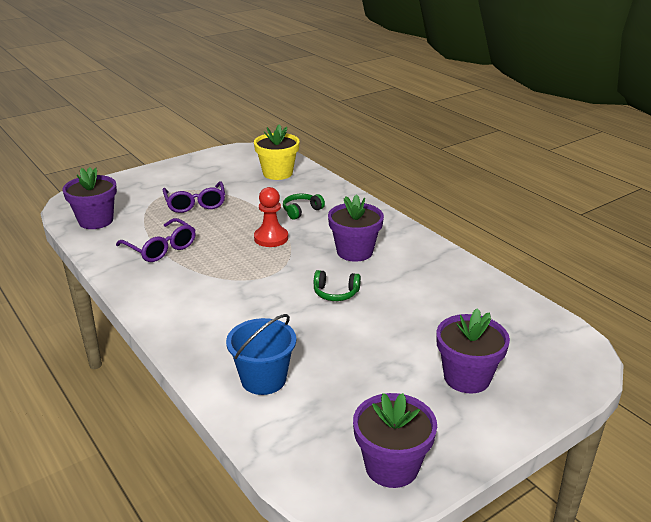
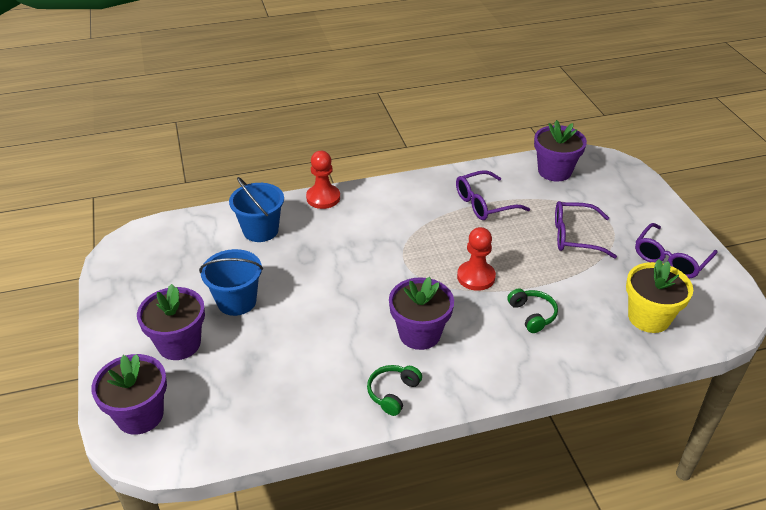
camera: 110 degrees right, 10 degrees up
(182, 348) = (323, 198): none -> red pawn
(208, 169) = (670, 259): none -> purple glasses
(335, 293) = (350, 298): green headphones -> green headphones (393, 393)
(385, 359) = (236, 301): none -> blue bucket
(391, 466) = (131, 269): purple flower pot -> purple flower pot (140, 415)

